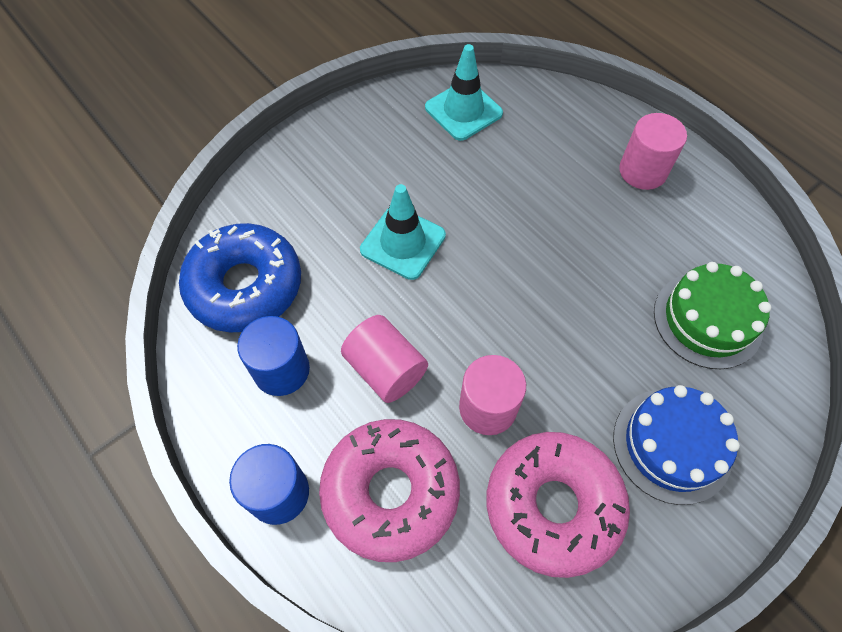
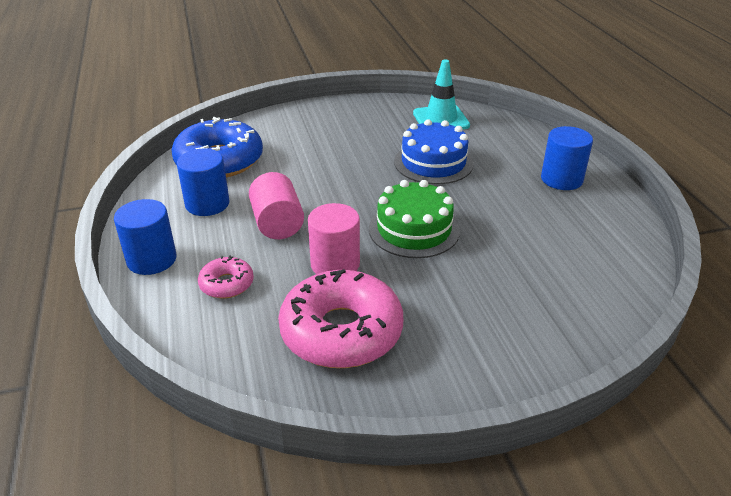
camera: 25 degrees right, 25 degrees down
(390, 492) = (226, 284): pink donut -> pink donut, size x0.48
(403, 242) = (343, 168): turquoise traffic cone -> none
(642, 171) = (561, 179): pink cylinder -> blue cylinder
(672, 445) = (469, 331): blue cake -> blue cake (433, 163)
(707, 319) = (557, 271): green cake -> green cake (414, 229)

